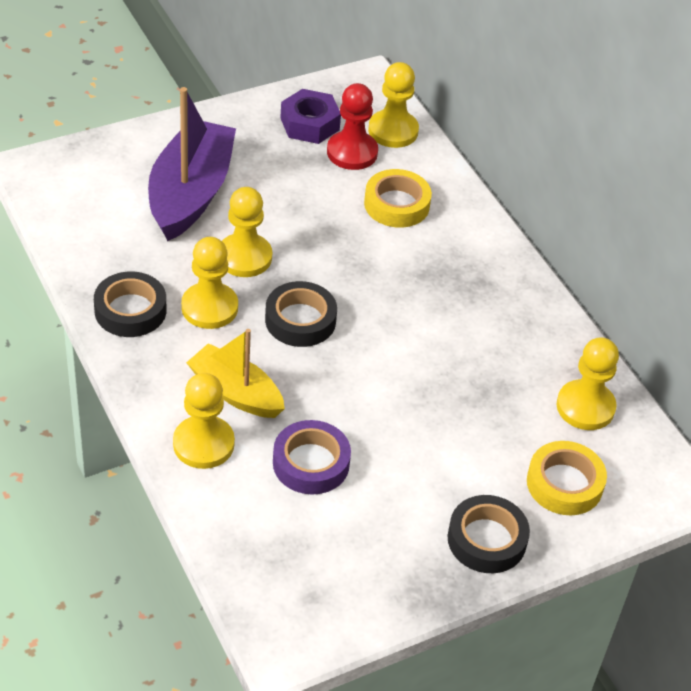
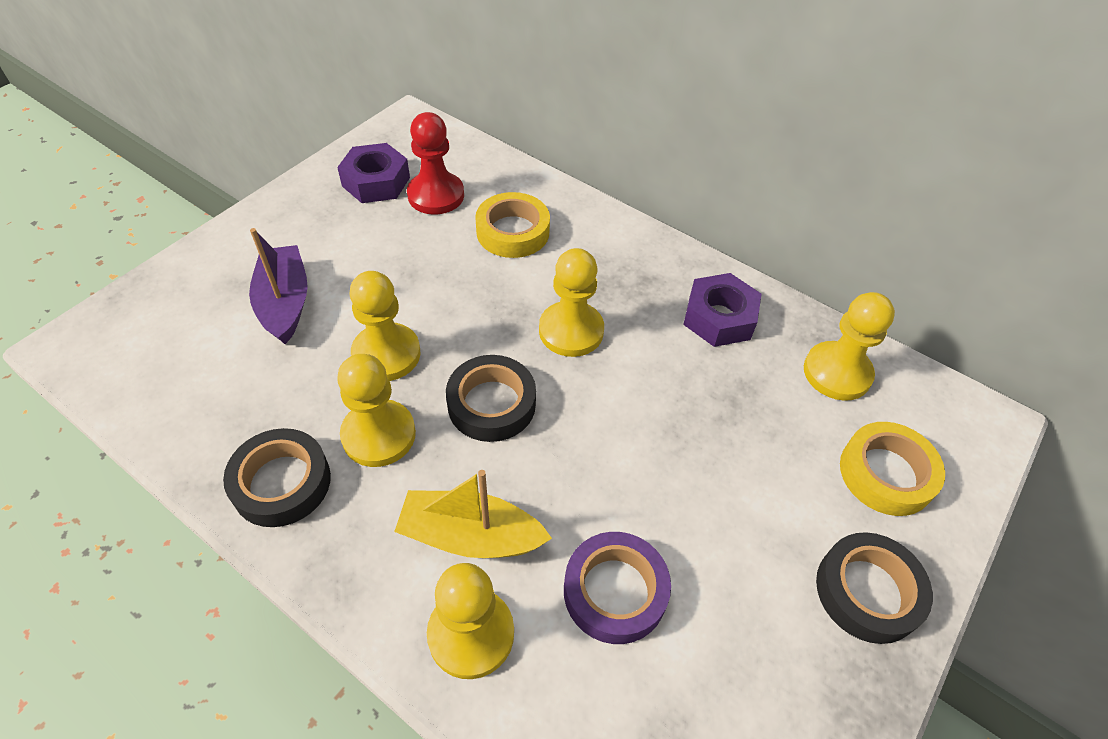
camera: 25 degrees left, 5 degrees up
(190, 193) = (285, 303): purple boat -> purple boat, size x0.62
(393, 131) = (463, 160): yellow pawn -> yellow pawn (571, 331)
(520, 332) = (719, 318): none -> purple nut

